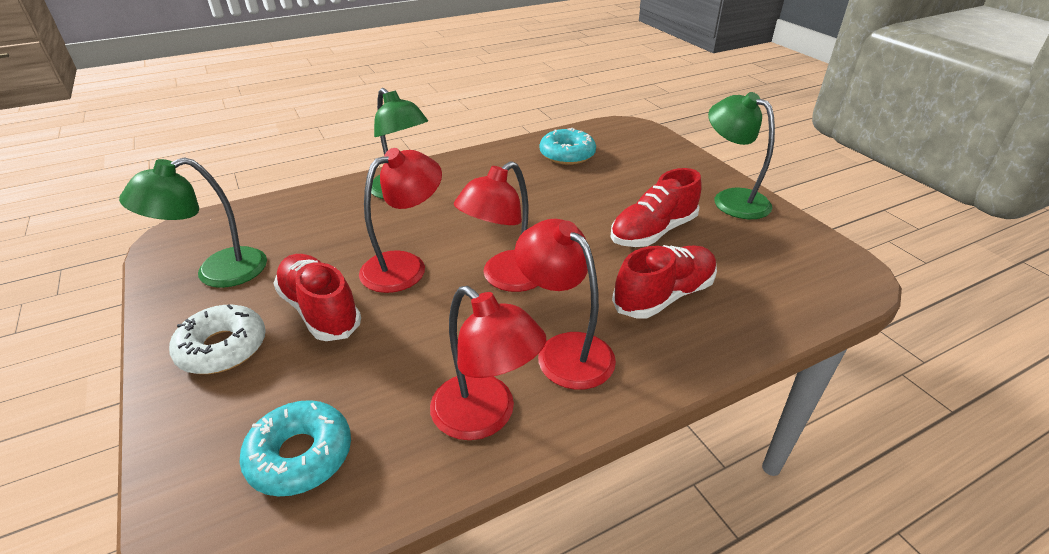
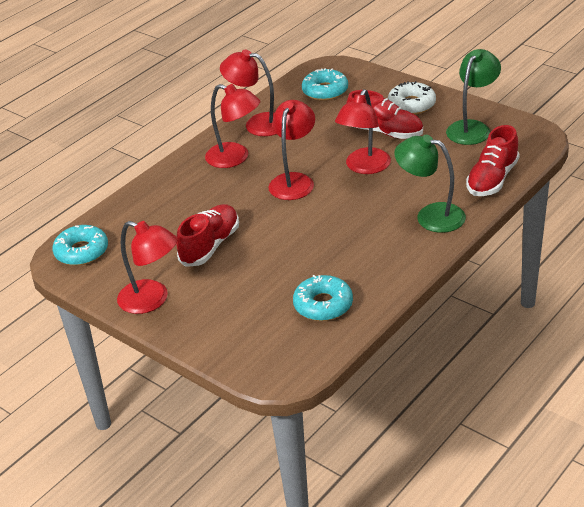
camera: 160 degrees right, 0 degrees up
(664, 296) = (189, 203): red shoe -> red shoe (492, 179)
(731, 199) = (152, 300): green lamp -> red lamp
(825, 274) = (82, 252): none -> turquoise donut

